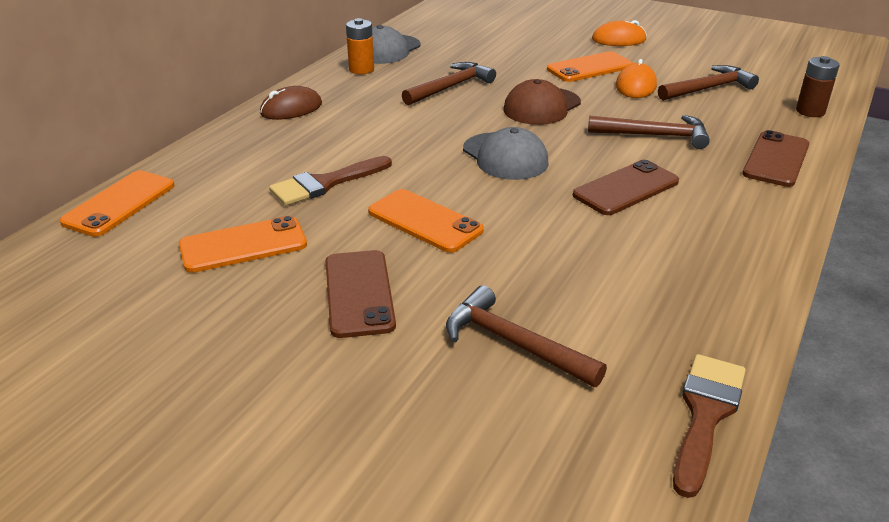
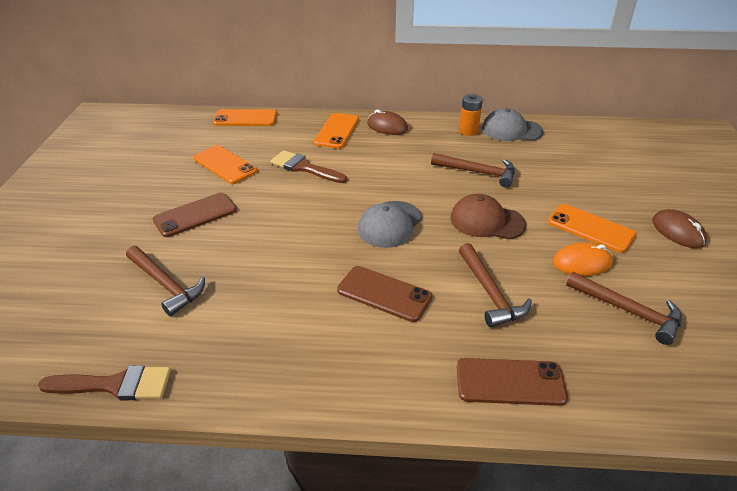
camera: 65 degrees right, 5 degrees up
(425, 221) = (282, 215): orange phone -> orange phone (337, 131)
(514, 343) = (166, 284): brown hammer -> brown hammer turned 120 degrees clockwise
(618, 39) = (678, 231): orange mouse -> brown mouse
(810, 111) = (653, 399): brown battery -> none

